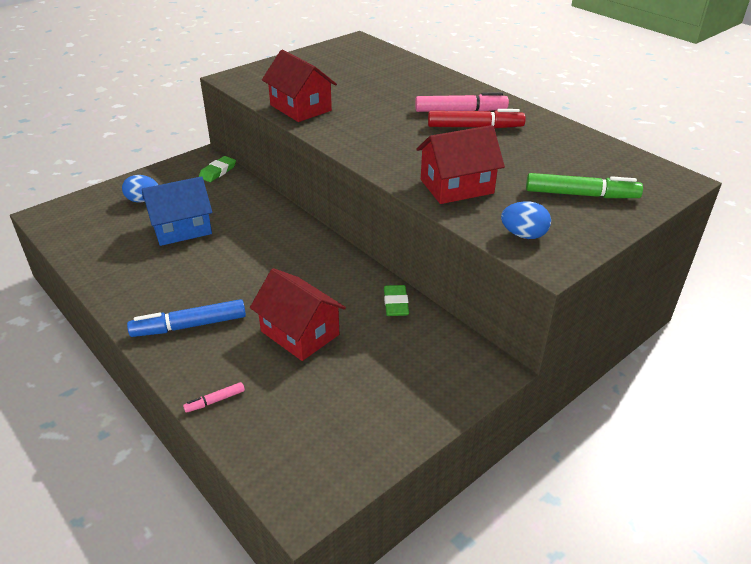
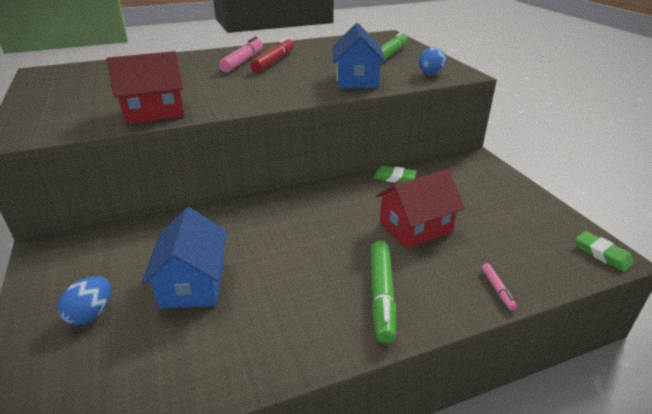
camera: 70 degrees left, 5 degrees down
(190, 326) = (382, 295): blue marker -> green marker
(218, 171) = (93, 241): green eraser -> green eraser (602, 254)
(456, 186) = (357, 80): red house -> blue house

